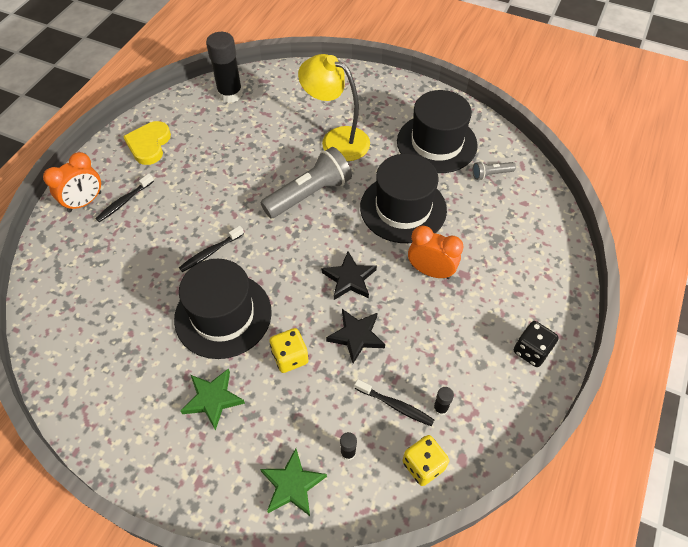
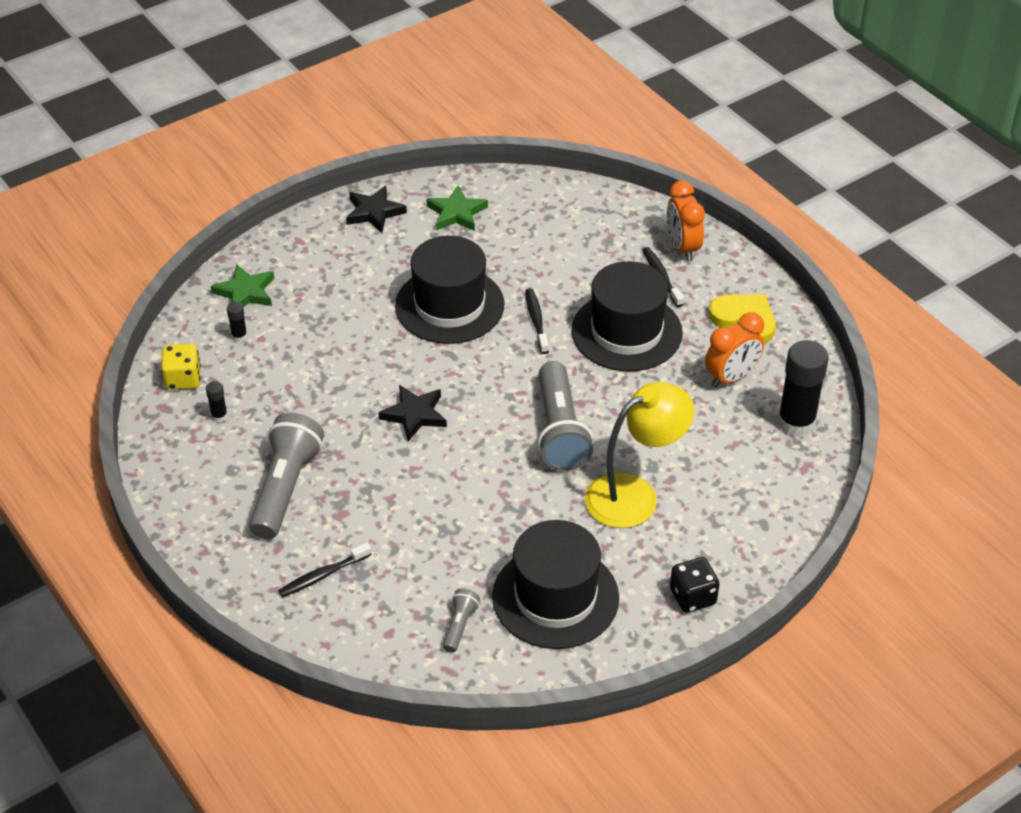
camera: 120 degrees right, 10 degrees down
(213, 399) = (365, 271): green star -> green star (456, 213)
(290, 357) = (363, 335): yellow dice -> none
(356, 336) = (343, 390): black star -> black star (374, 212)
(396, 406) = (250, 386): black toothbrush -> black toothbrush (322, 575)
(403, 208) = (473, 506): black hat -> black hat (626, 332)
(430, 271) = (368, 486): orange clock -> orange clock (731, 377)
(469, 319) = (285, 488): none -> grey flashlight
(531, 351) = (208, 518): black dice -> black dice (692, 597)

